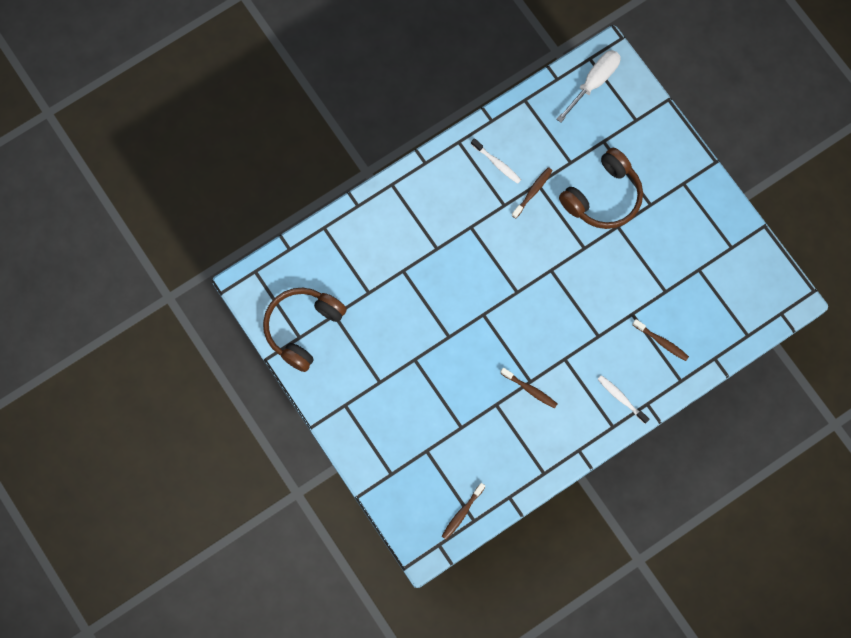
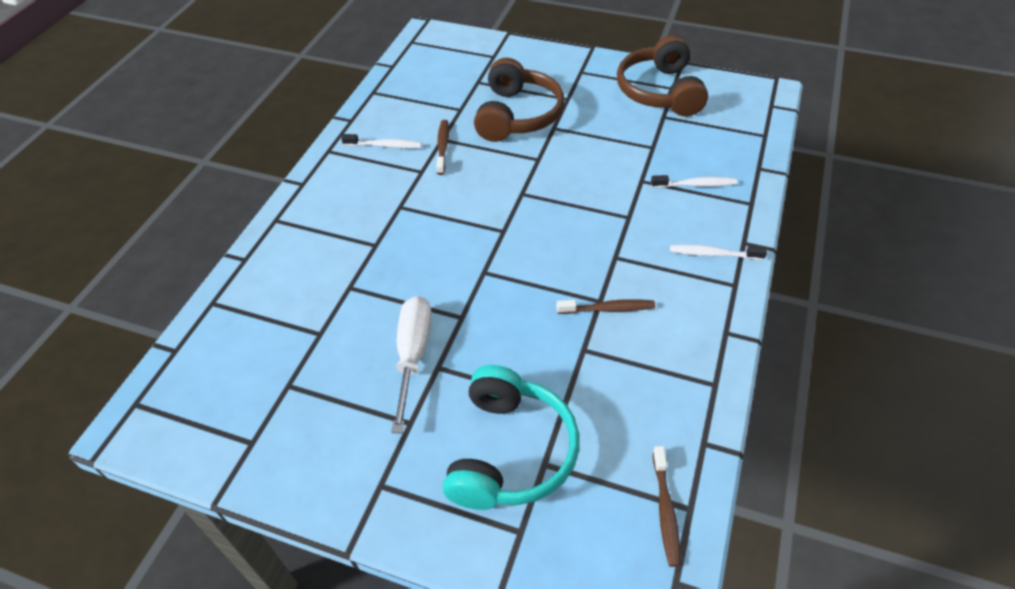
camera: 35 degrees left, 25 degrees down
(303, 328) = (251, 428): brown headphones -> brown headphones (660, 91)
(415, 433) = (510, 452): none -> turquoise headphones
(594, 82) = (430, 53): white screwdriver -> white screwdriver (413, 355)
(661, 342) = (695, 185): brown toothbrush -> white toothbrush

